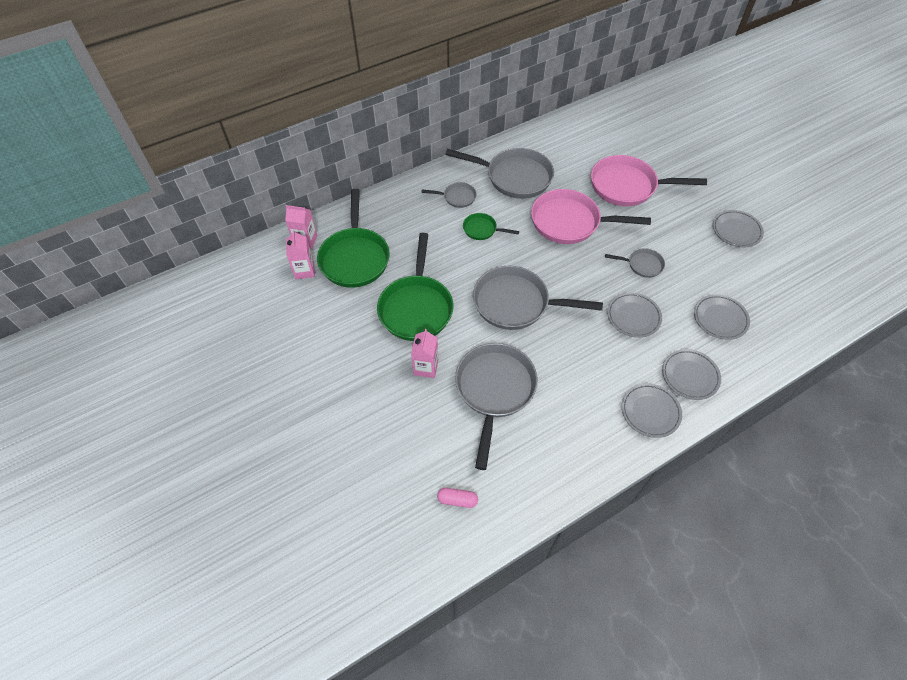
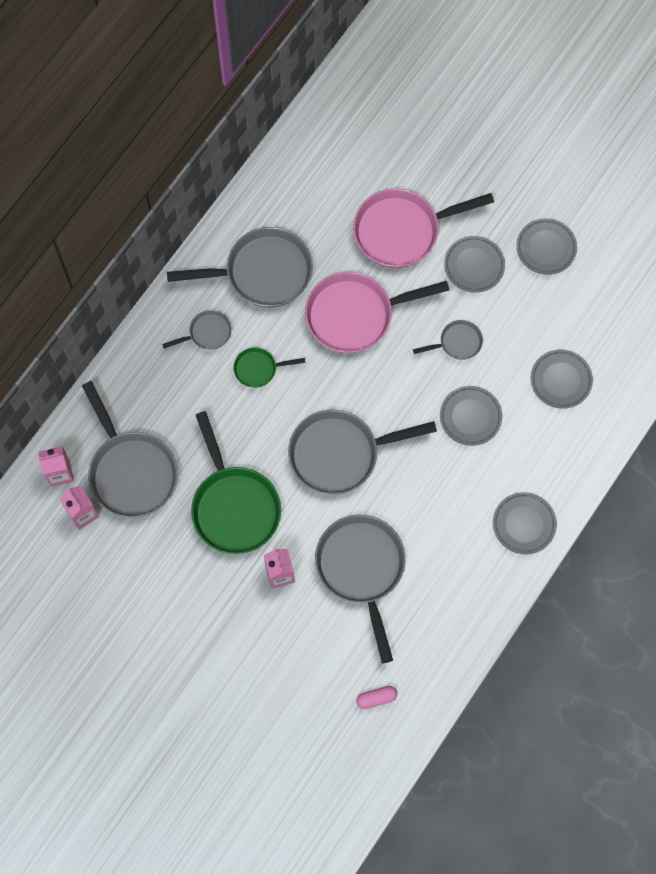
camera: 25 degrees left, 15 degrees up
(355, 258) = (131, 471): green pan -> grey pan
(690, 376) = (550, 465): grey plate -> grey plate (474, 265)

